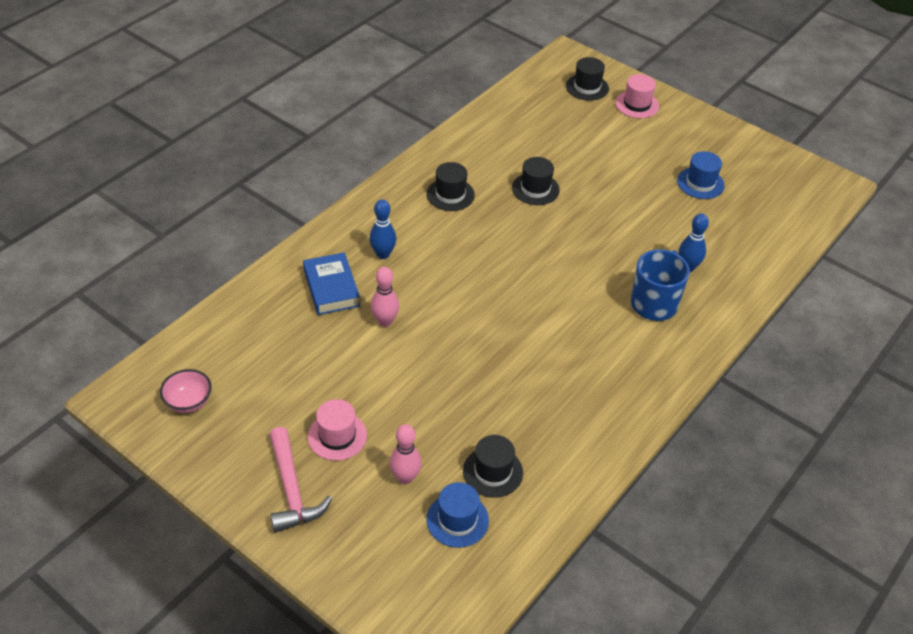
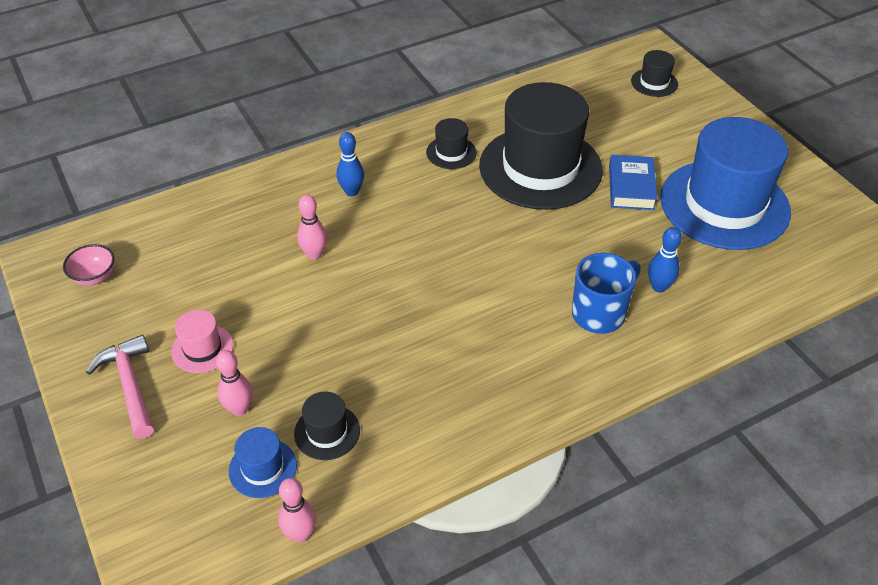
camera: 25 degrees right, 0 degrees up
(292, 489) = (130, 385): pink hammer -> pink hammer turned 150 degrees clockwise
(331, 288) = (284, 210): blue book -> blue book (631, 187)
(523, 561) = (300, 534): none -> pink bowling pin
(535, 189) = (540, 168): black hat -> black hat, size x2.40
(637, 104) = (699, 111): pink hat -> none
(700, 183) = (724, 204): blue hat -> blue hat, size x2.40

